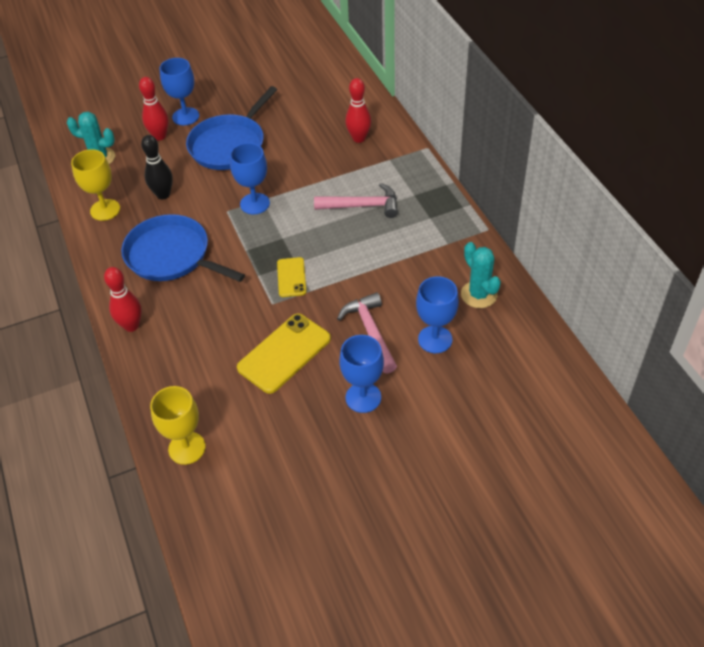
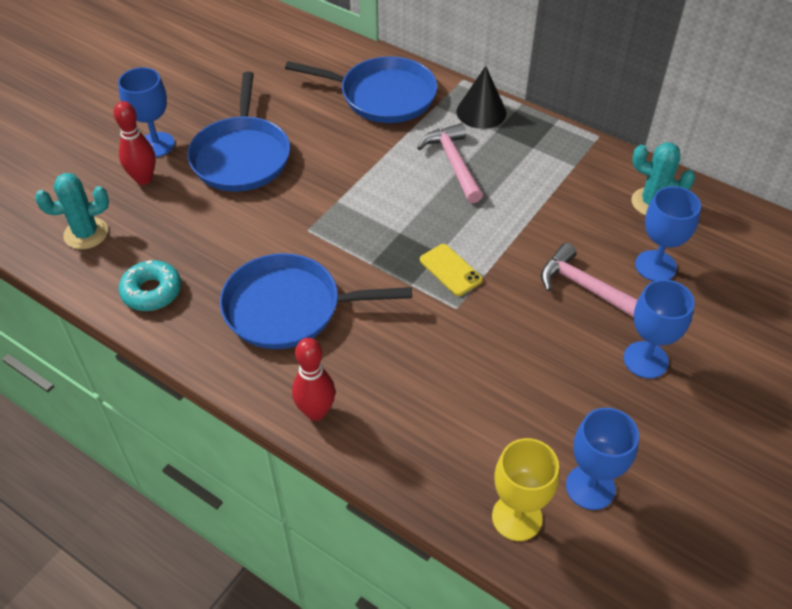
camera: 35 degrees left, 0 degrees up
(105, 210) = (152, 291): yellow goblet -> turquoise donut
(163, 195) = (212, 243): black bowling pin -> none
(255, 204) = (333, 209): blue goblet -> blue goblet (590, 487)
(284, 353) = (521, 355): yellow phone -> none
(359, 138) = (383, 96): red bowling pin -> blue pan
(362, 206) = (453, 163): pink hammer -> pink hammer turned 75 degrees counterclockwise
(417, 177) = (481, 112): none -> black cone

